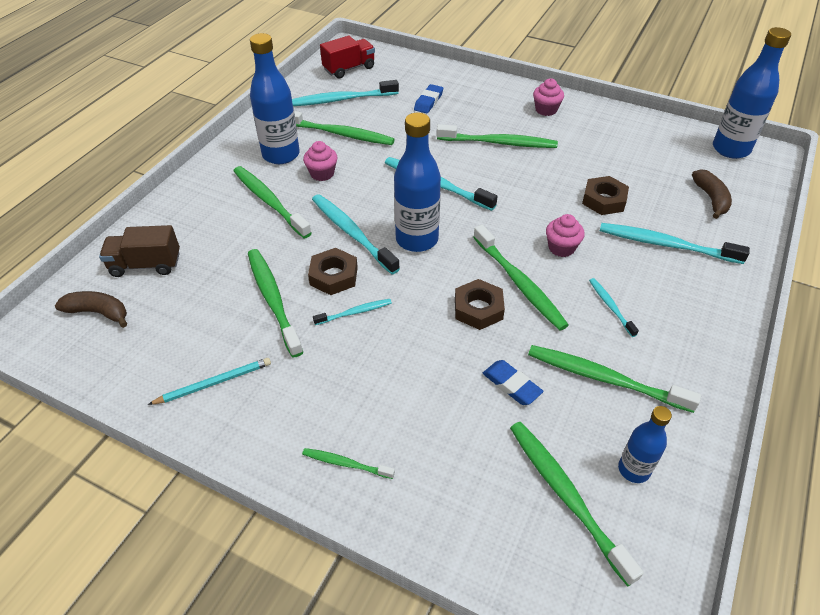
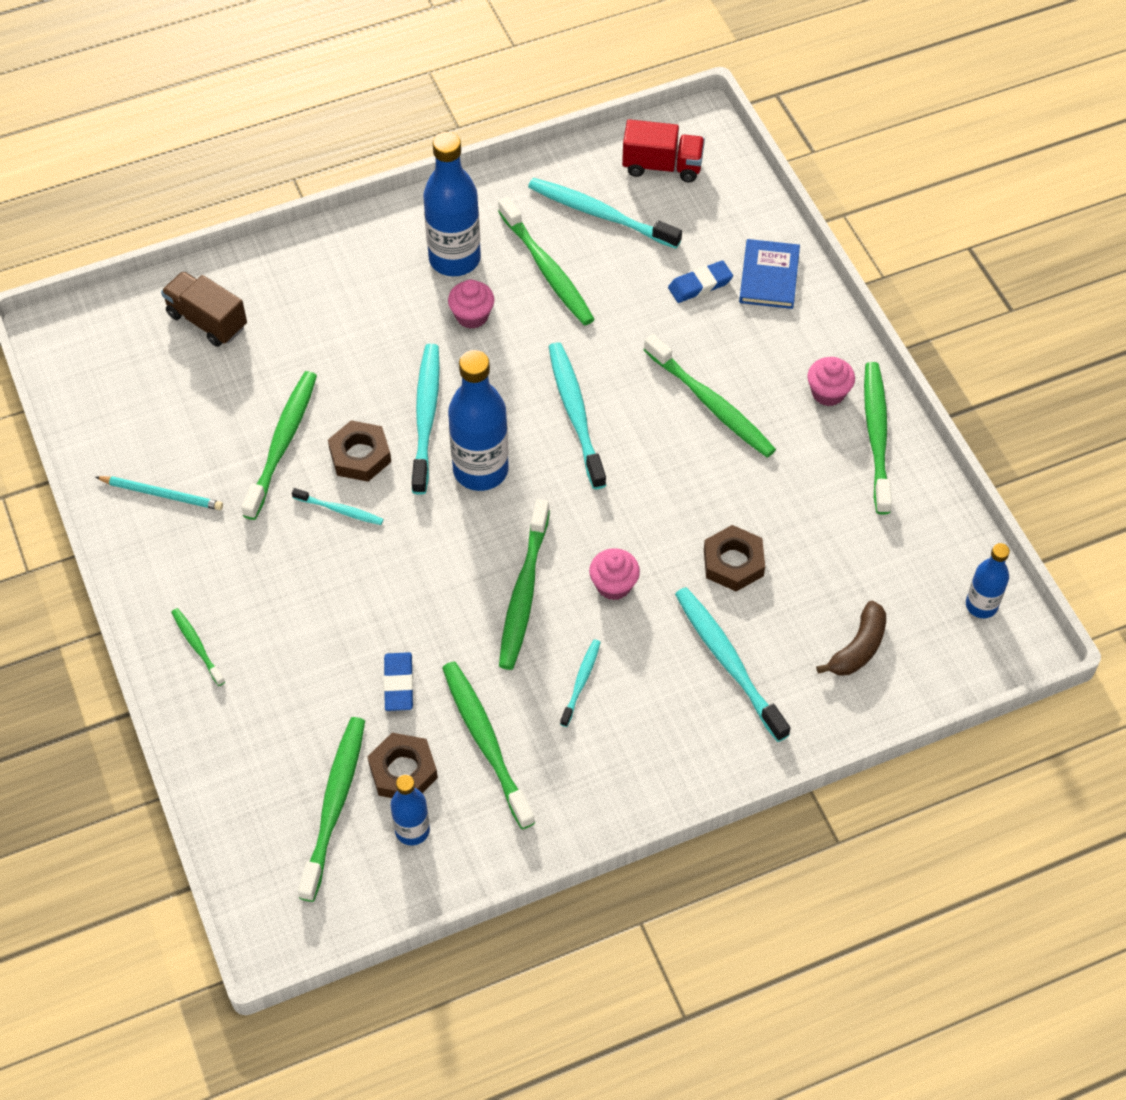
camera: 40 degrees right, 10 degrees up
(98, 312) = (128, 349): brown banana -> none
(269, 201) = (385, 318): green toothbrush -> green toothbrush (876, 435)
(457, 83) = (769, 276): none -> blue book
(478, 309) = (454, 590): brown nut -> brown nut (403, 771)
(730, 149) = (981, 605): blue bottle -> blue bottle, size x0.56

